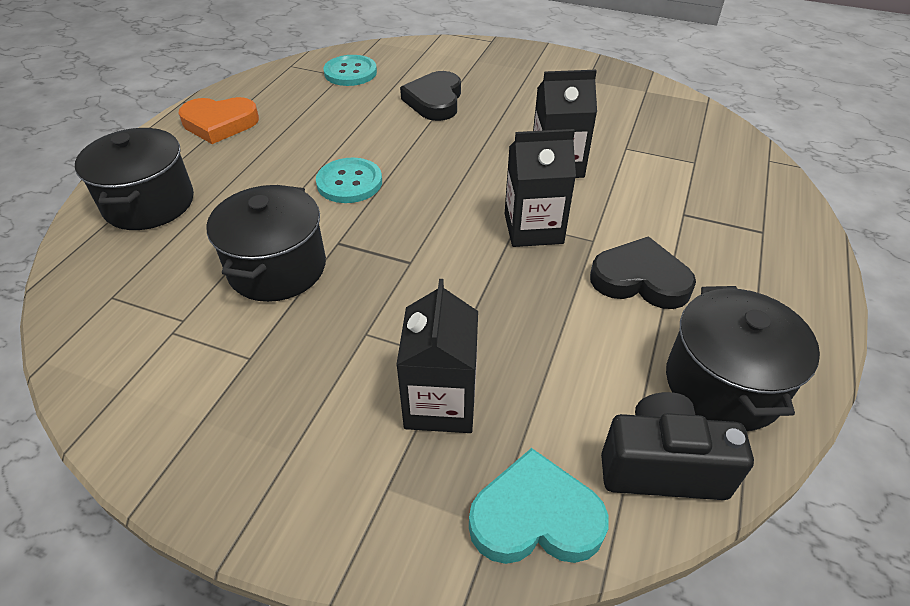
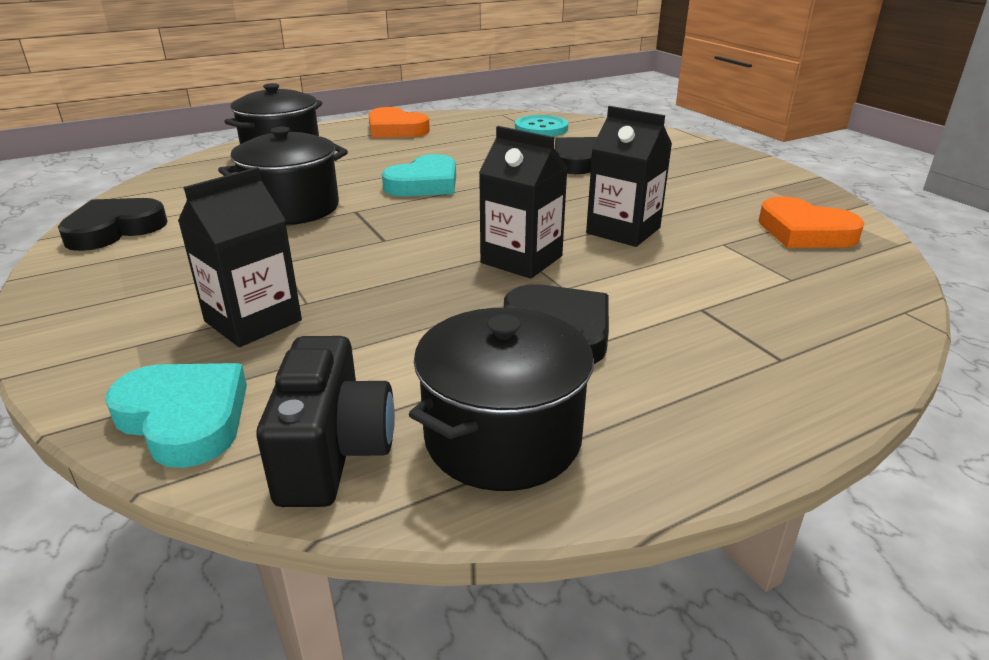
camera: 40 degrees right, 15 degrees down
(136, 391) = (114, 230): none -> black heart
(349, 182) = (424, 184): turquoise button -> turquoise heart
(653, 114) = (804, 232): none -> orange heart
(661, 466) = (334, 453): black camera -> black camera turned 45 degrees clockwise

